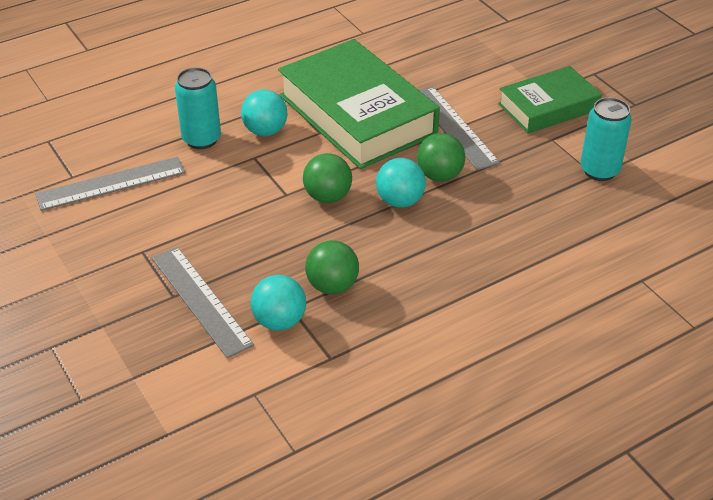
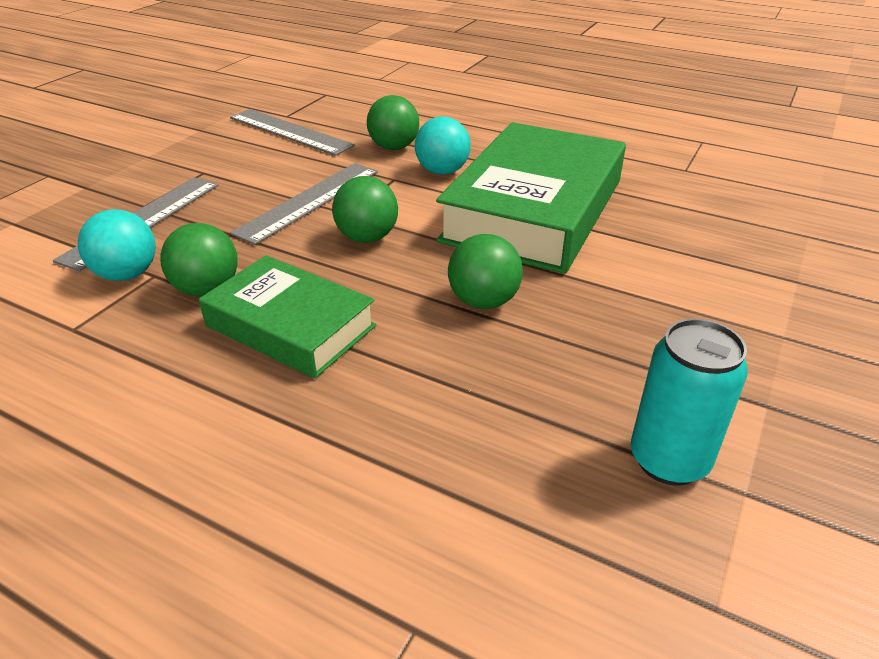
camera: 60 degrees right, 5 degrees down
(201, 139) = (394, 147): turquoise can -> green ball
(400, 201) = (403, 287): turquoise ball -> none
(453, 127) = (595, 281): grey ruler -> grey ruler (309, 201)
(548, 107) = (752, 350): green book -> green book (290, 326)

